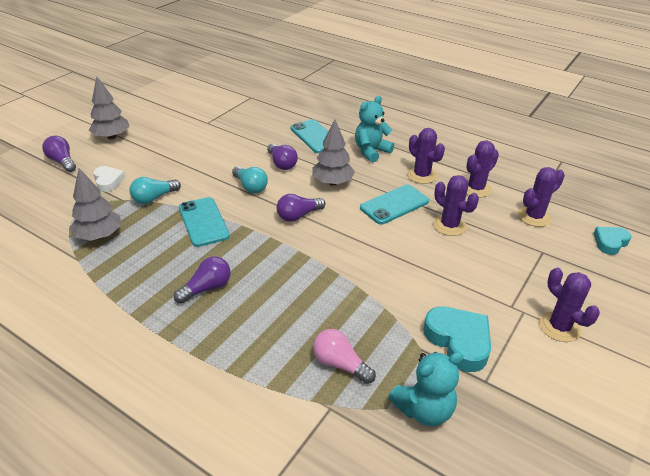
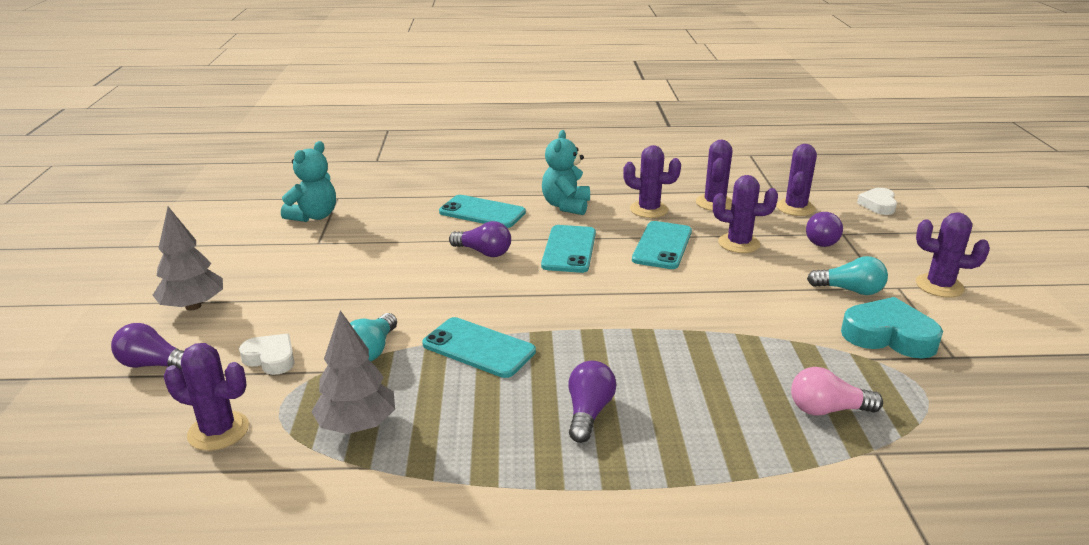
camera: 35 degrees left, 10 degrees down
(46, 209) = (218, 431): none -> purple cactus
(250, 187) = (481, 289): turquoise light bulb -> turquoise light bulb (850, 290)
(298, 216) = (580, 295): purple light bulb -> purple light bulb (822, 239)
(332, 182) = (569, 249): grey tree -> turquoise phone
(424, 409) = (947, 406): turquoise teddy bear -> turquoise teddy bear (314, 216)
(610, 242) = (878, 205): turquoise heart -> white heart

